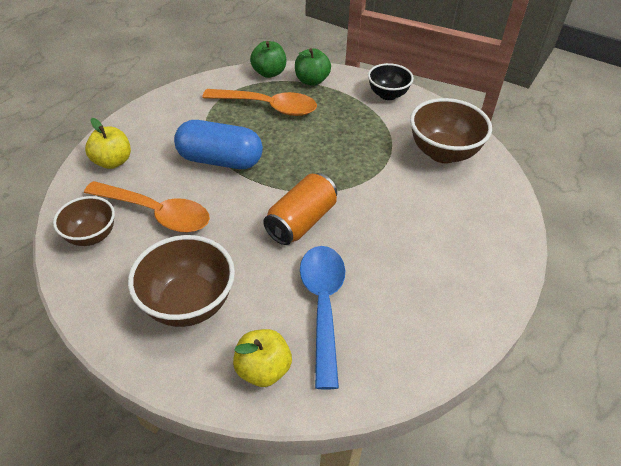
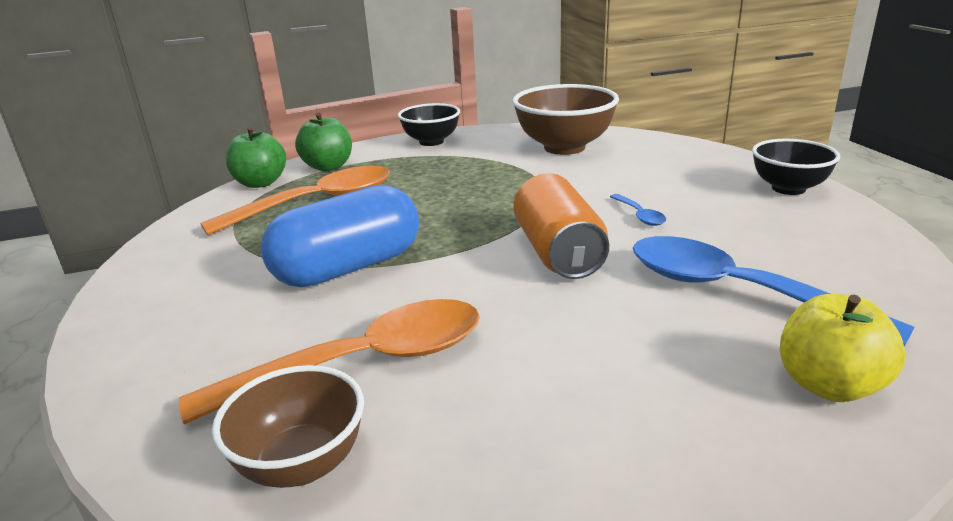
camera: 45 degrees left, 20 degrees down
(112, 162) = (167, 364): yellow apple -> none
(188, 304) = (615, 408): brown bowl -> none
(377, 232) = (639, 215): none -> blue spoon
(490, 283) = (788, 188): none -> black bowl

